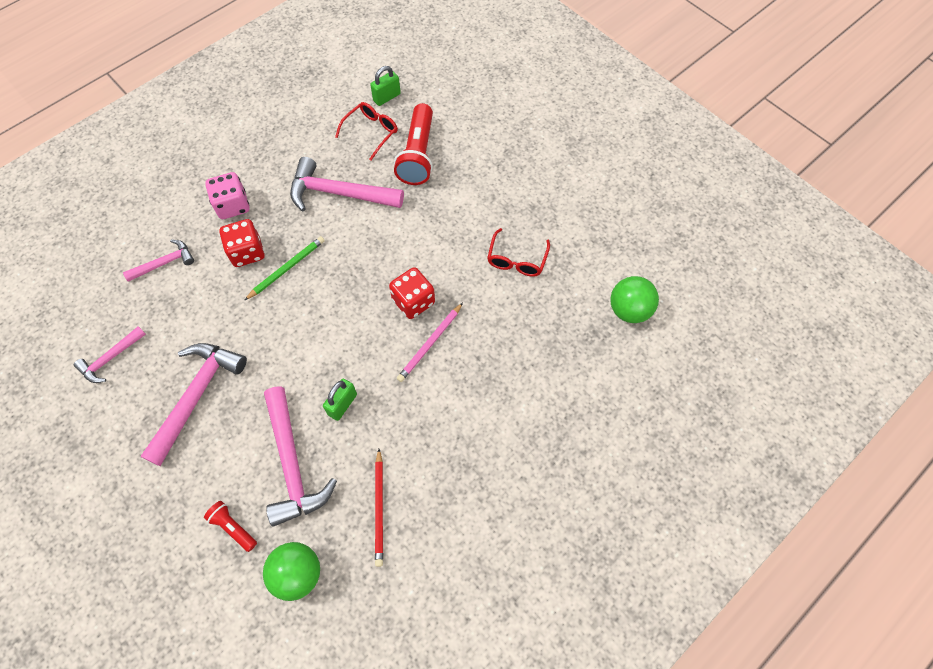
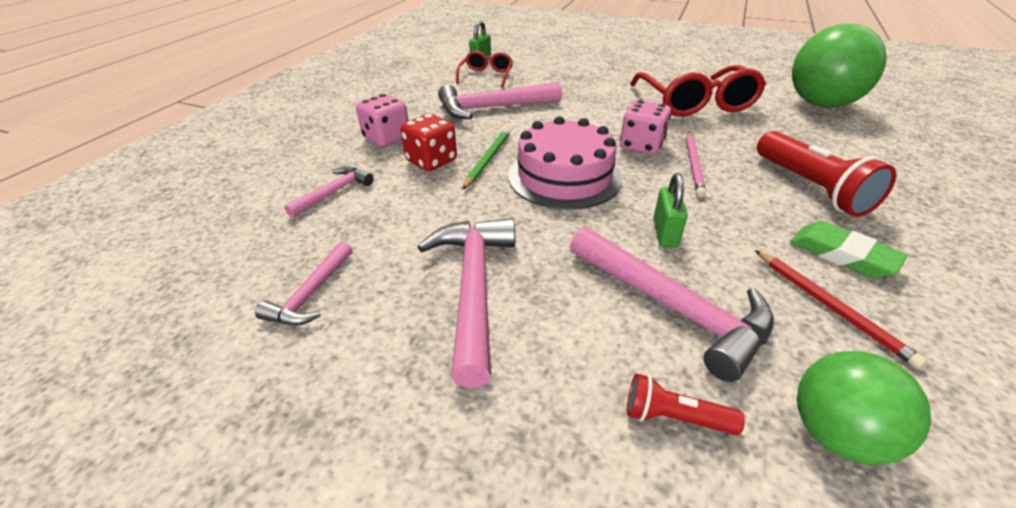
camera: 25 degrees left, 25 degrees down
(325, 314) = (564, 177): none -> pink cake
(413, 301) = (641, 146): red dice -> pink dice
(418, 155) = (541, 77): red flashlight -> red flashlight (811, 188)
(434, 476) = (842, 254): none -> green eraser
(517, 260) = (696, 103): red glasses -> red glasses, size x1.84
(629, 310) = (821, 104): green ball -> green ball, size x1.65

